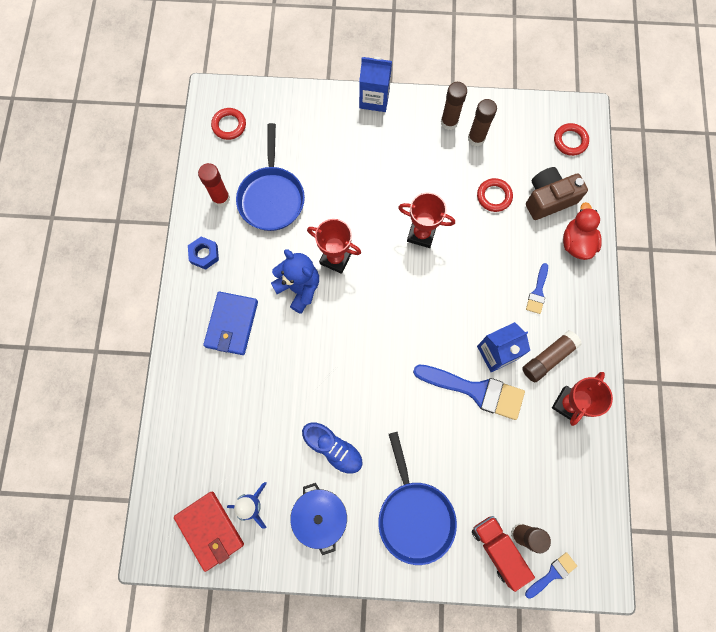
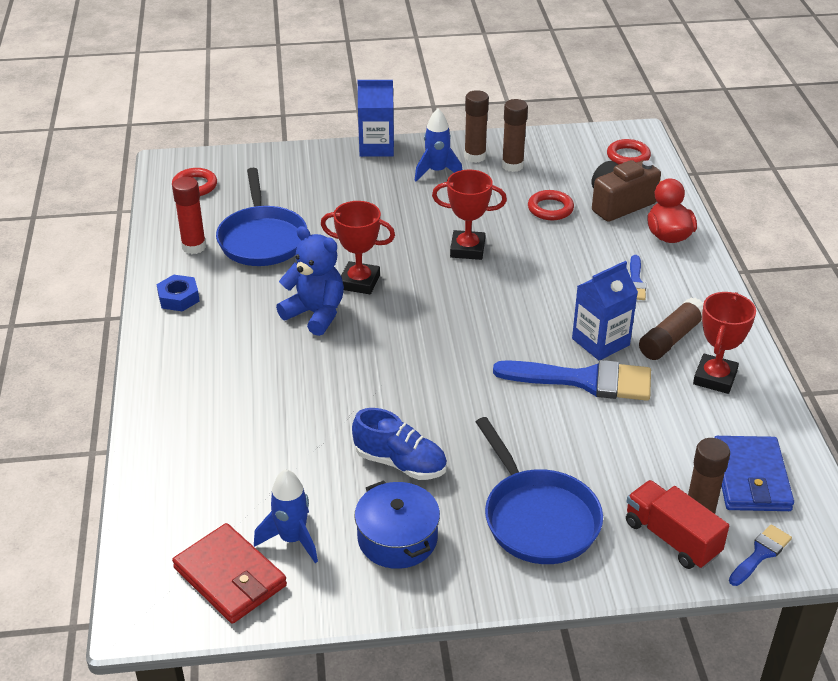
camera: 10 degrees left, 35 degrees down
(232, 324) = (228, 358): blue wallet -> blue wallet (751, 478)
(416, 137) = (437, 172): none -> blue rocket

